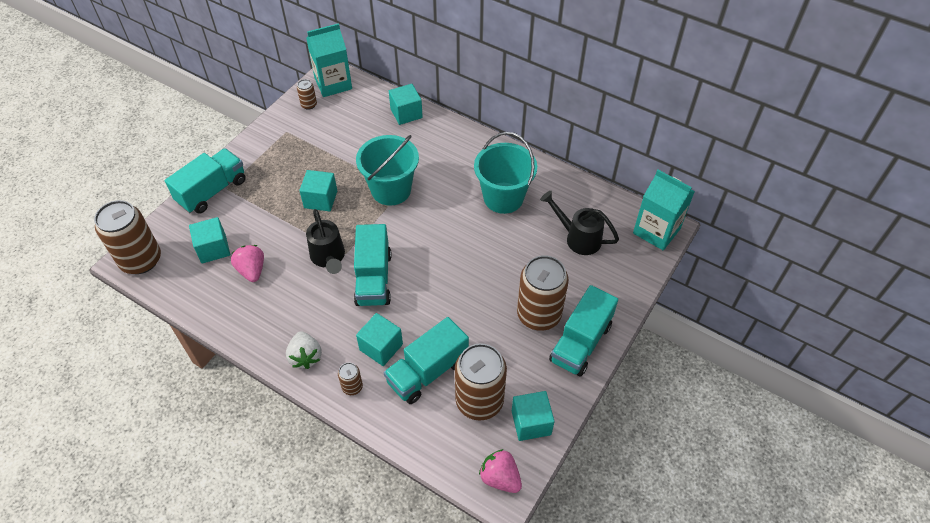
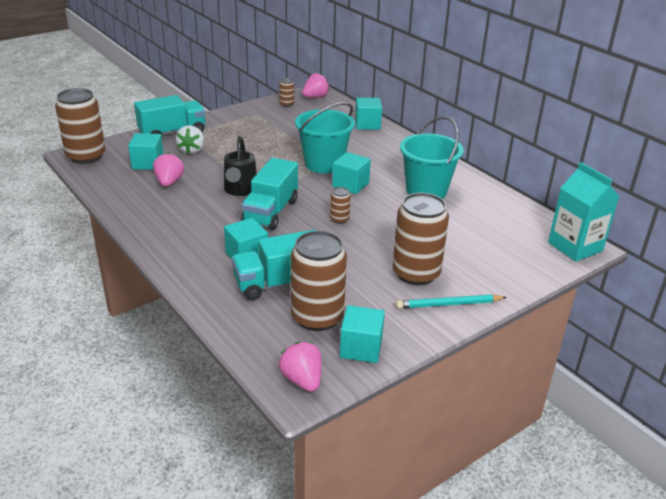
camera: 20 degrees right, 20 degrees down
(305, 356) = (174, 244): white strawberry -> white strawberry (192, 150)
(320, 199) = (258, 156): turquoise cube -> turquoise cube (350, 185)
(333, 83) = (315, 97): turquoise carton -> pink strawberry
(352, 387) = (201, 274): brown can -> brown can (339, 219)
(578, 238) = (487, 232): black watering can -> none
(580, 343) = (449, 304): turquoise truck -> turquoise pencil

